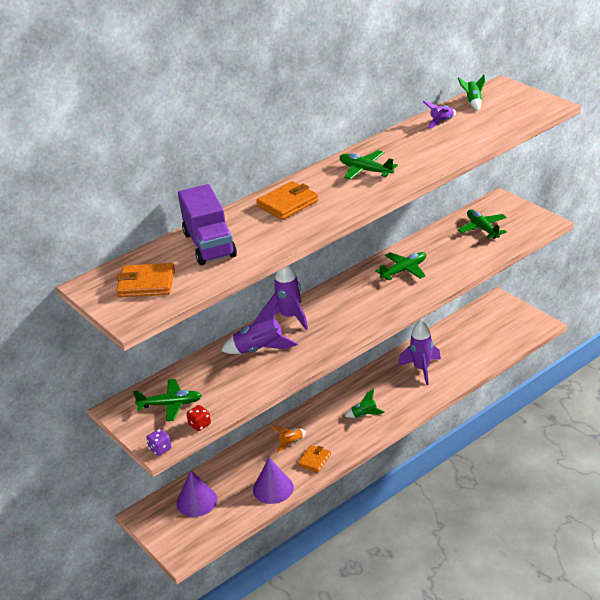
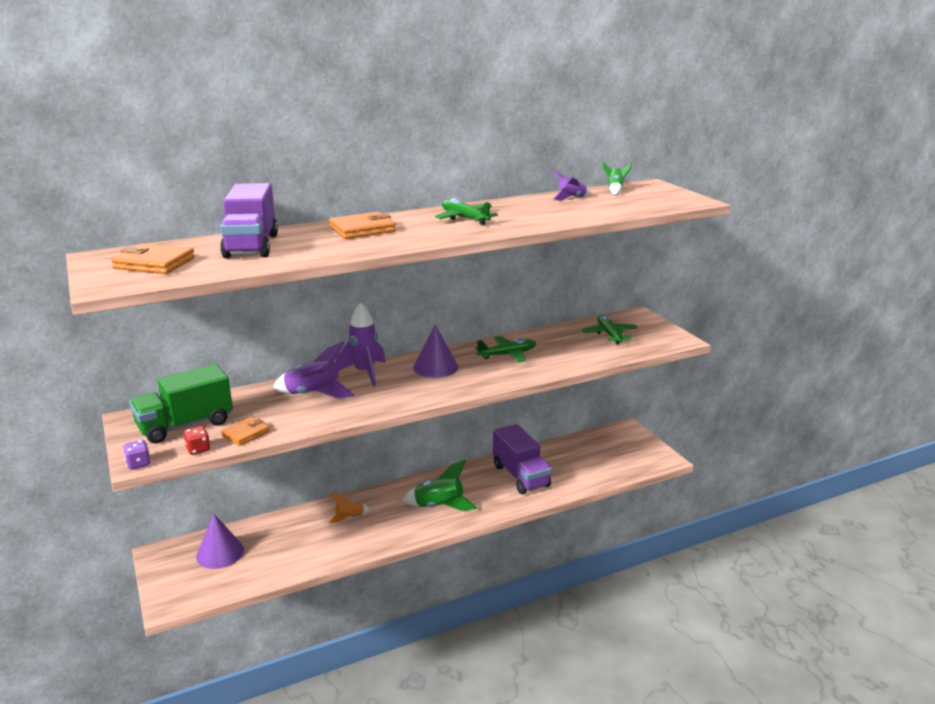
camera: 10 degrees right, 10 degrees down
(170, 404) = (185, 425): green plane -> green truck
(273, 488) = (304, 558): purple cone -> purple cone (435, 367)
(314, 460) = (363, 539): orange wallet -> orange wallet (246, 433)
(365, 415) = (440, 507): green rocket -> green rocket, size x1.74
(422, 369) = (520, 476): purple rocket -> purple truck

